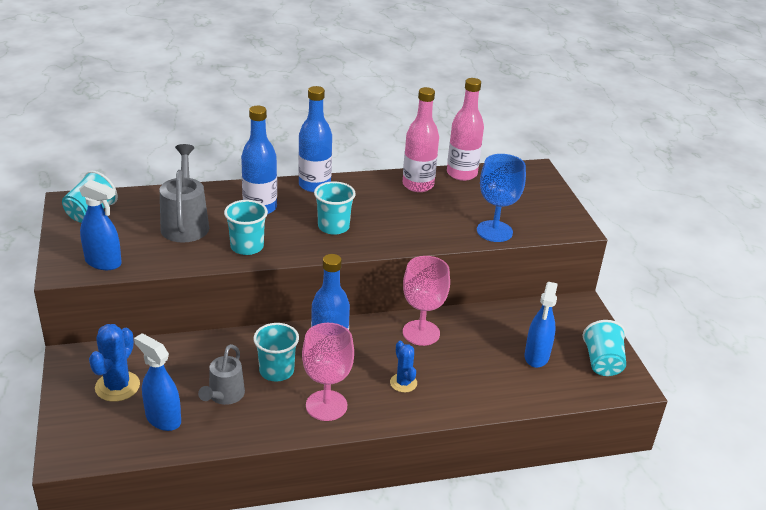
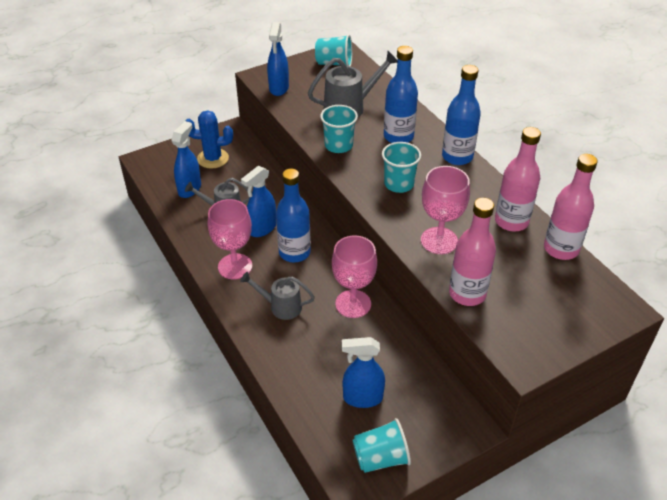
camera: 75 degrees right, 10 degrees up
(276, 371) = (262, 228): turquoise cup -> blue spray bottle
(403, 383) = (281, 306): blue cactus -> grey watering can
(424, 227) = (439, 241): none -> pink goblet
(494, 231) = (467, 293): blue goblet -> pink bottle

